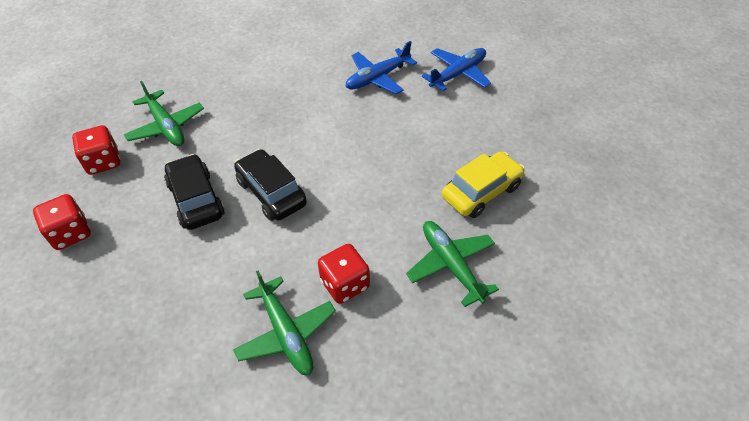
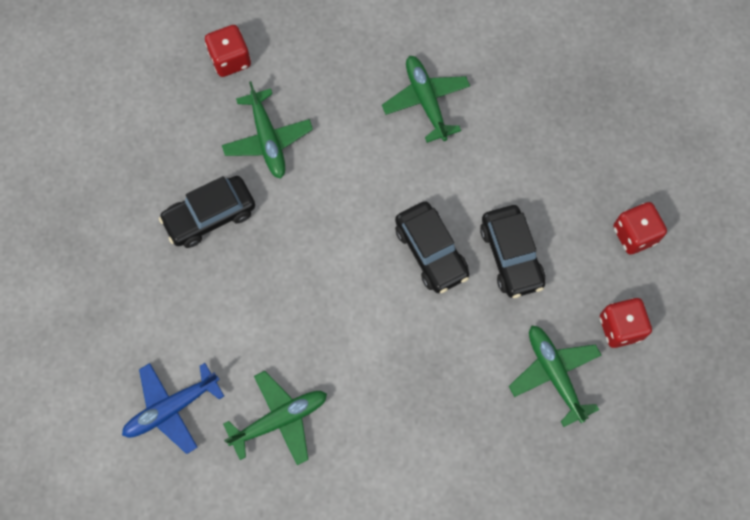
camera: 170 degrees left, 20 degrees up
(344, 284) = (369, 137): red dice -> red dice (230, 60)
(377, 78) = (280, 419): blue plane -> green plane
(481, 191) = (210, 216): yellow car -> black car

